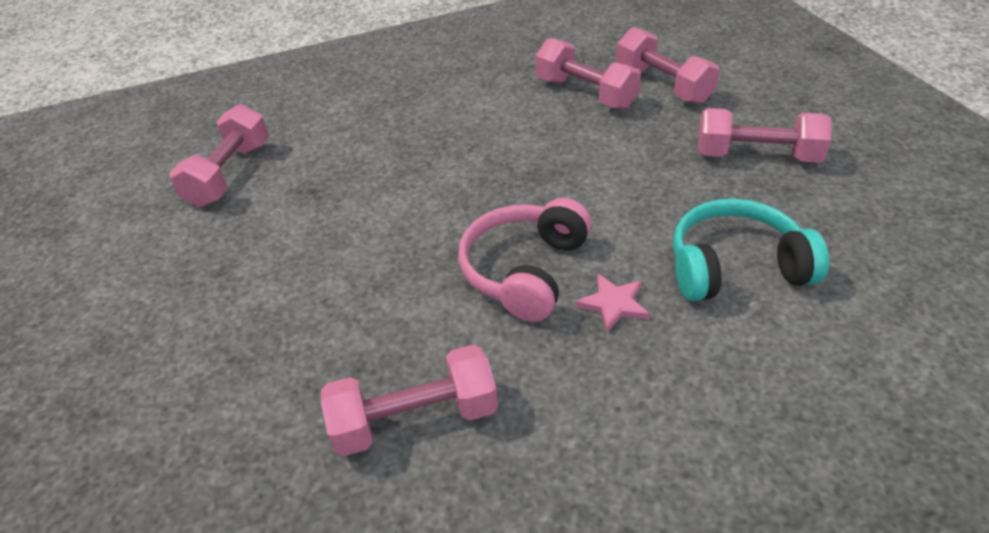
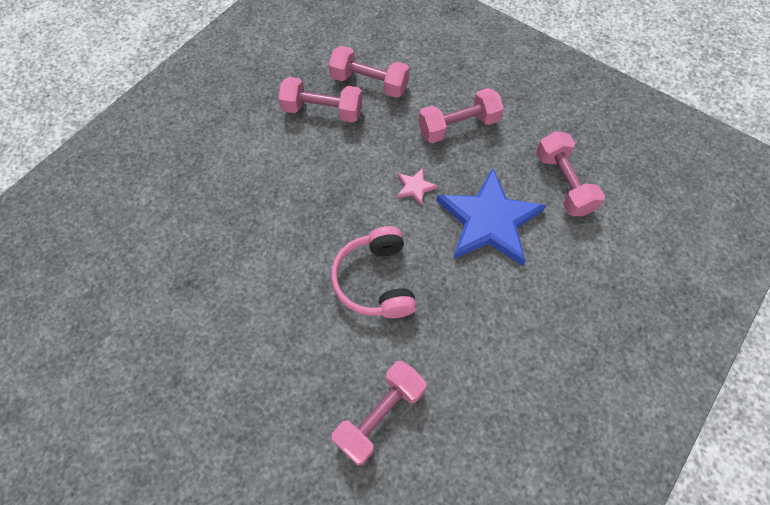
camera: 35 degrees left, 20 degrees up
(229, 174) = (110, 297): pink dumbbell -> pink dumbbell (563, 183)
(613, 304) = (439, 280): pink star -> pink star (415, 187)
(736, 267) = (489, 221): turquoise headphones -> blue star

